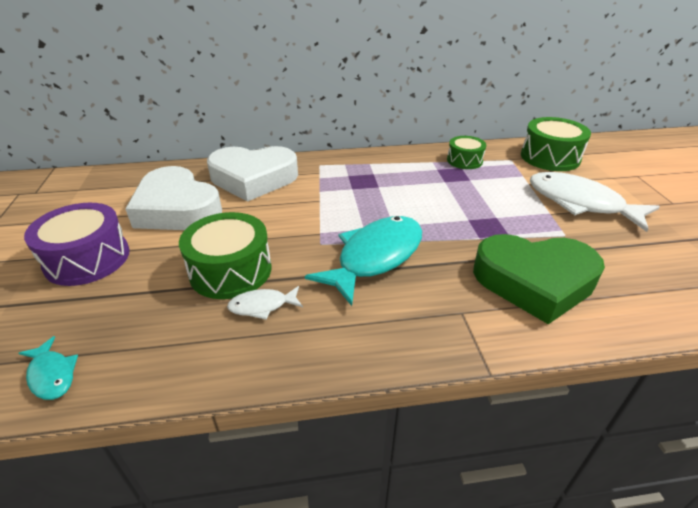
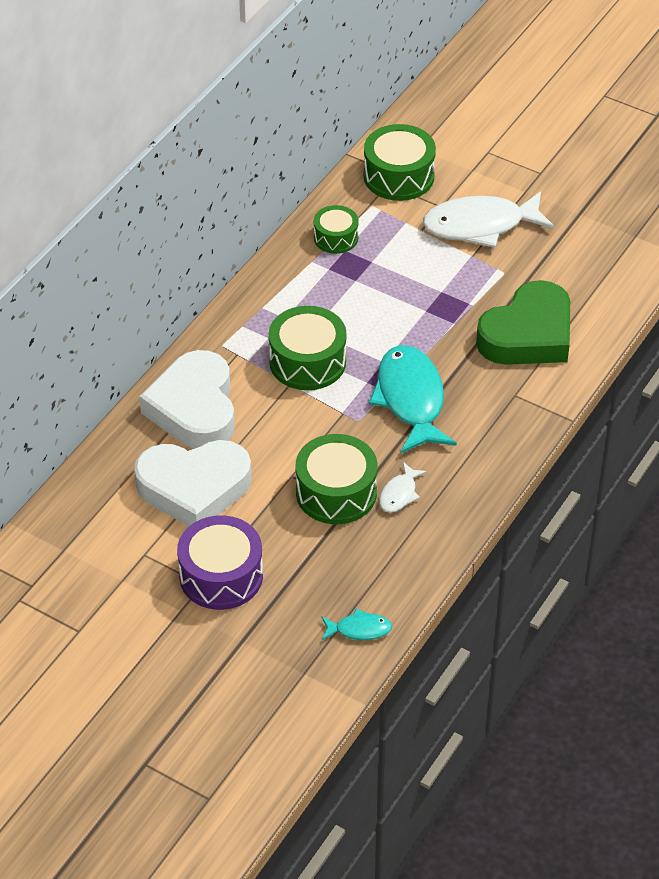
camera: 50 degrees left, 10 degrees up
(253, 179) = (194, 408): white heart -> white heart turned 135 degrees clockwise
(348, 197) = (307, 362): none -> green drum

